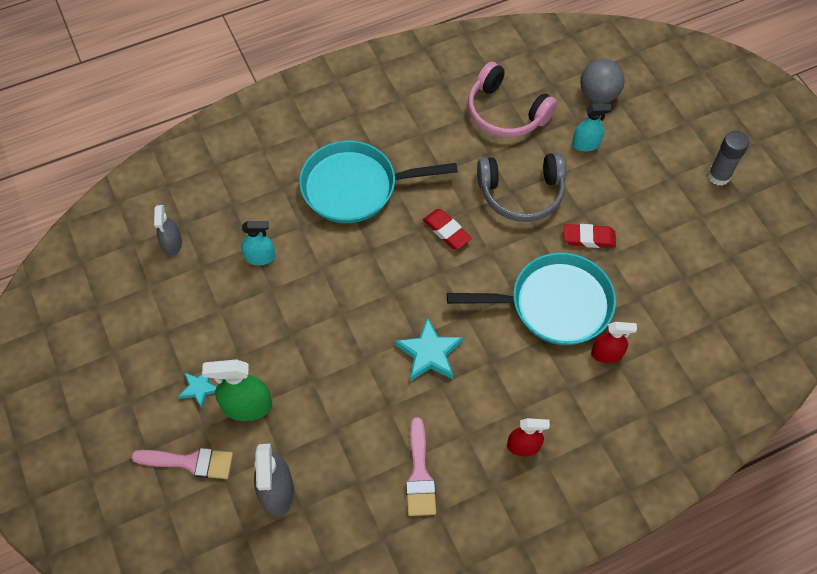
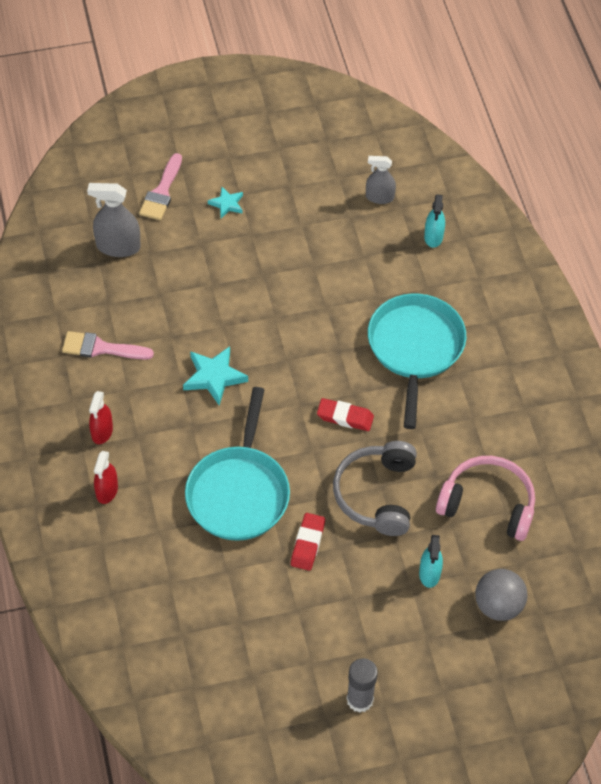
camera: 100 degrees right, 5 degrees down
(247, 406) = (200, 235): green spray bottle -> none
(260, 257) = (350, 261): turquoise spray bottle -> turquoise spray bottle (433, 237)
(446, 231) = (345, 417): red eraser -> red eraser turned 45 degrees clockwise
(505, 112) = (488, 504): pink headphones -> pink headphones turned 60 degrees clockwise
(606, 354) = (173, 524): red spray bottle -> red spray bottle (107, 491)

